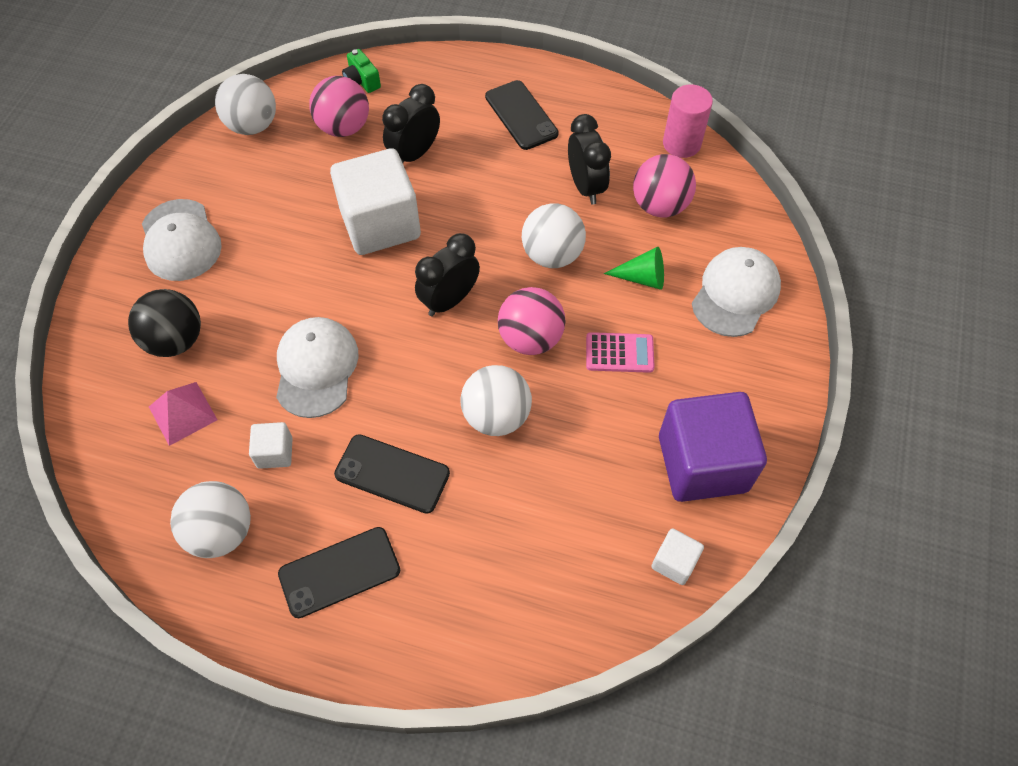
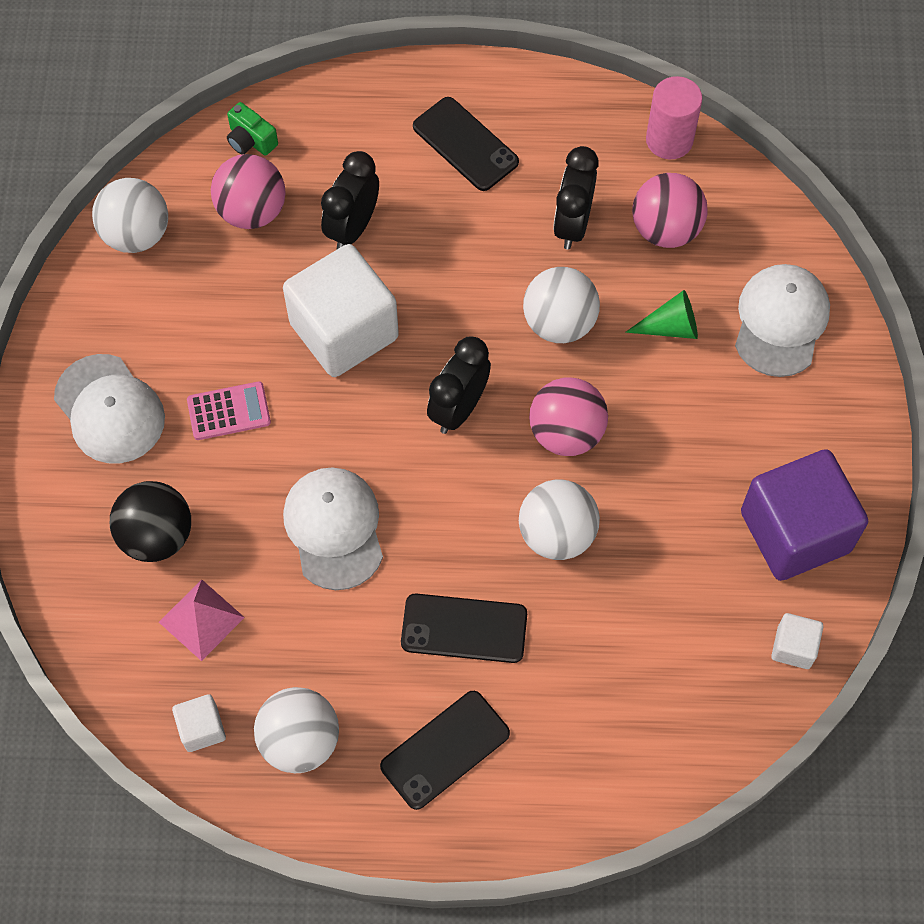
camera: 15 degrees left, 5 degrees up
(275, 452) = (324, 638): white cube -> white cube (202, 728)
(586, 187) = (572, 224): black clock -> black clock turned 135 degrees counterclockwise
(619, 353) = (671, 426): pink calculator -> pink calculator (229, 411)

